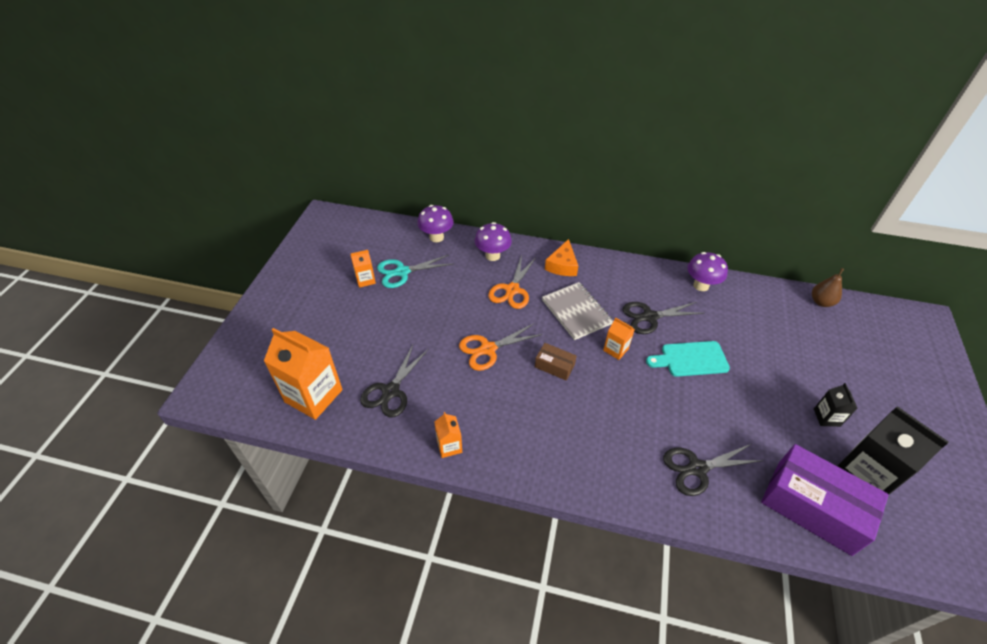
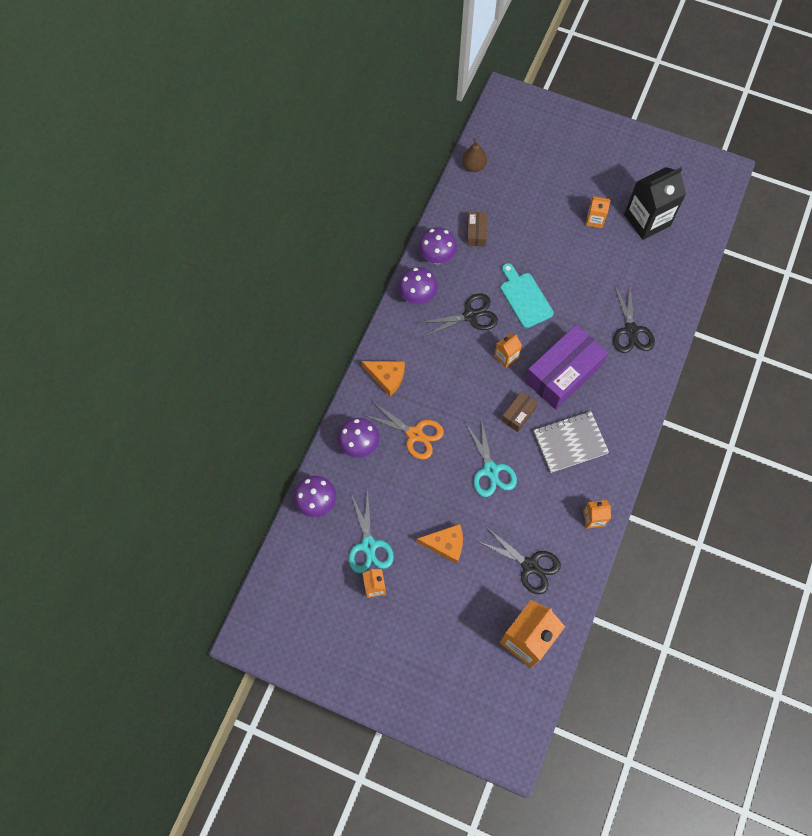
camera: 80 degrees left, 20 degrees up
(407, 323) = (445, 544): none -> orange cheese
(488, 349) = (491, 470): orange scissors -> turquoise scissors
(576, 312) = (454, 379): grey notebook -> grey notebook (570, 442)
(649, 317) = (470, 315): black scissors -> black scissors turned 105 degrees counterclockwise
(652, 276) = (417, 296): none -> purple mushroom
(691, 359) = (525, 297): turquoise cutting board -> turquoise cutting board turned 150 degrees clockwise
(745, 312) = (476, 233): none -> brown box
(813, 507) = (668, 264): purple box -> purple box (563, 373)
(826, 417) = (595, 220): black carton -> orange carton

